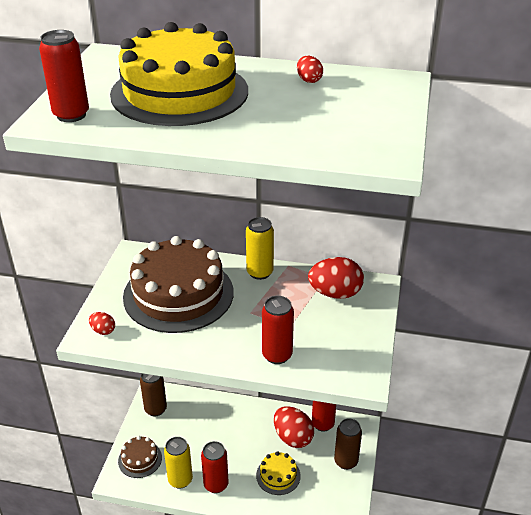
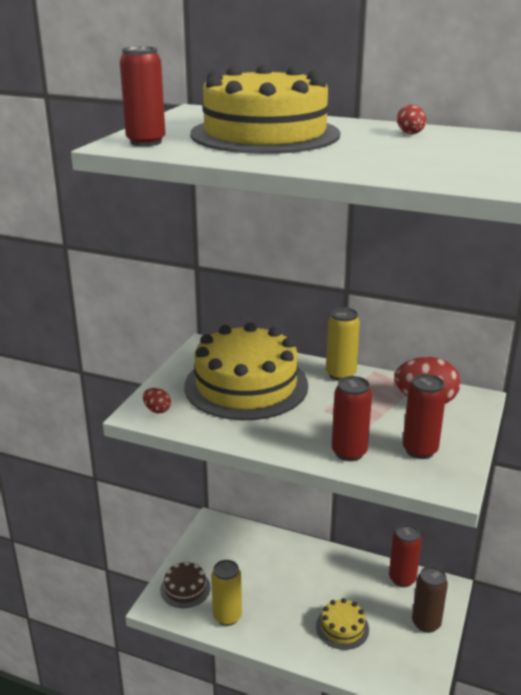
camera: 10 degrees right, 10 degrees down
(155, 409) = (211, 539): brown can -> none
(178, 294) = (246, 385): brown cake -> yellow cake
(216, 484) = (267, 627): red can -> red can (420, 450)
(293, 437) = (364, 589): red egg -> none

